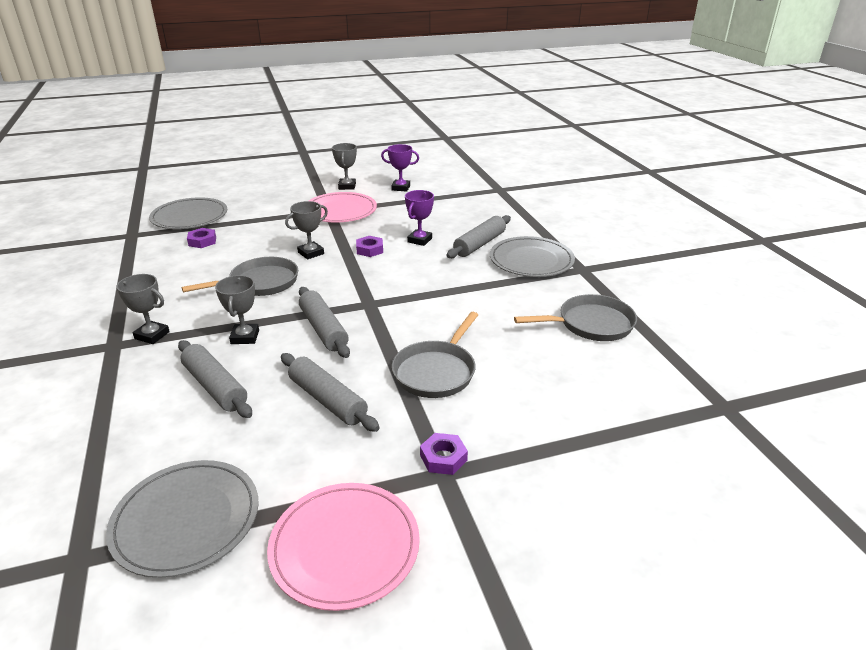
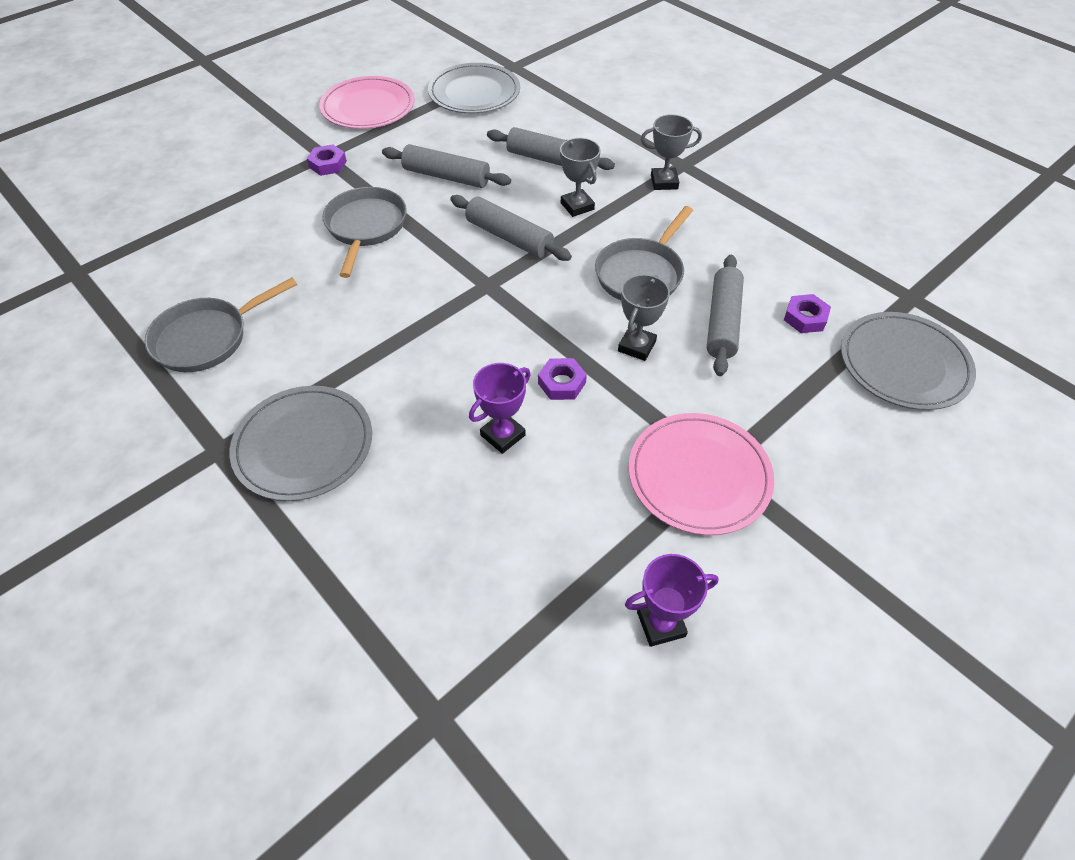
camera: 155 degrees right, 20 degrees up
(347, 186) = (773, 580): grey trophy -> none
(419, 240) = (503, 435): purple trophy -> purple trophy turned 45 degrees clockwise
(479, 244) = (400, 460): grey rolling pin -> grey rolling pin (722, 322)

